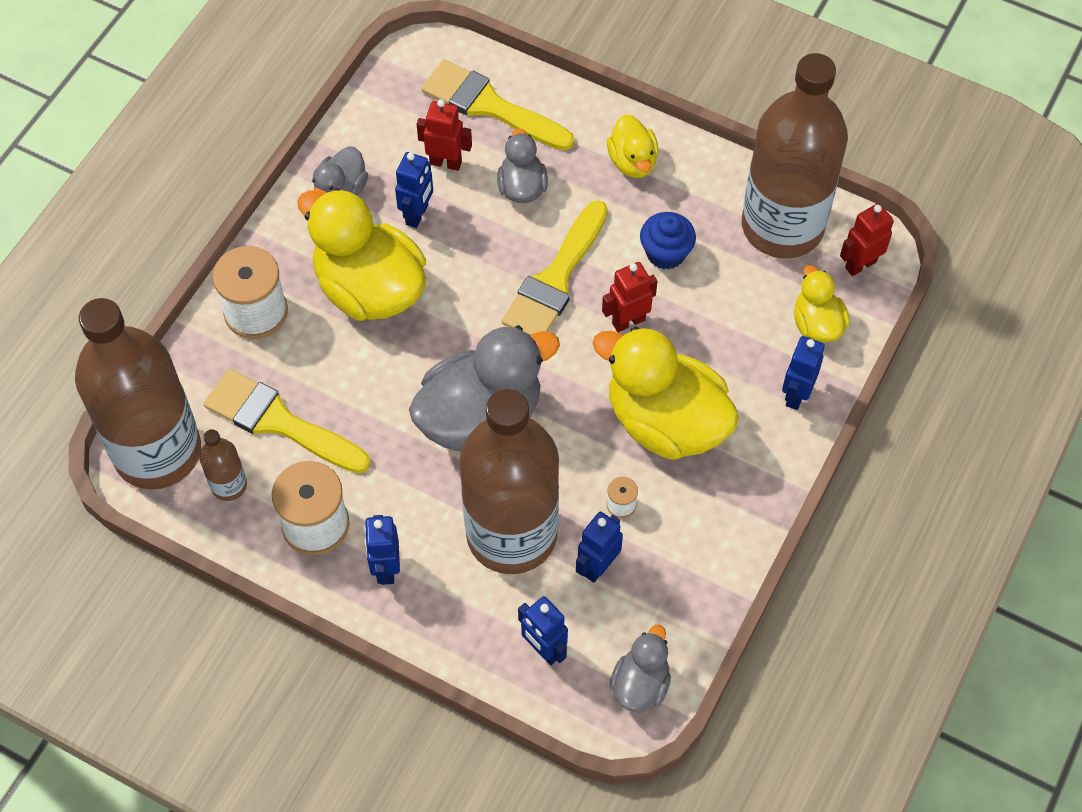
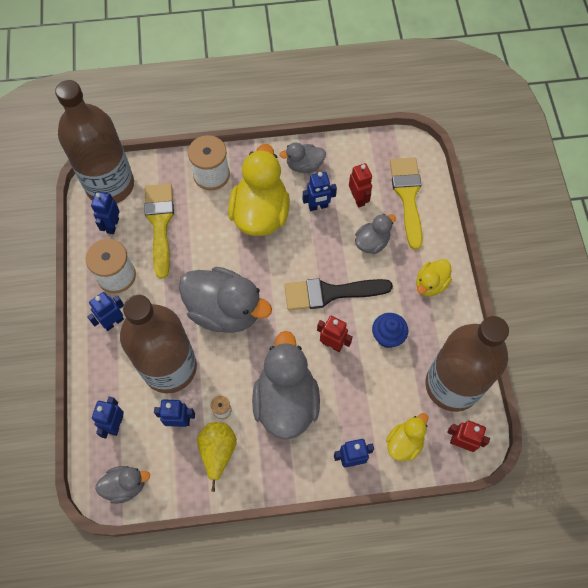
camera: 55 degrees right, 5 degrees up
(229, 485) = (112, 225): brown bottle -> blue robot
(555, 279) = (330, 293): yellow brush -> black brush
(665, 422) = (286, 401): yellow duck -> grey duck
(675, 543) = (218, 452): none -> yellow pear

